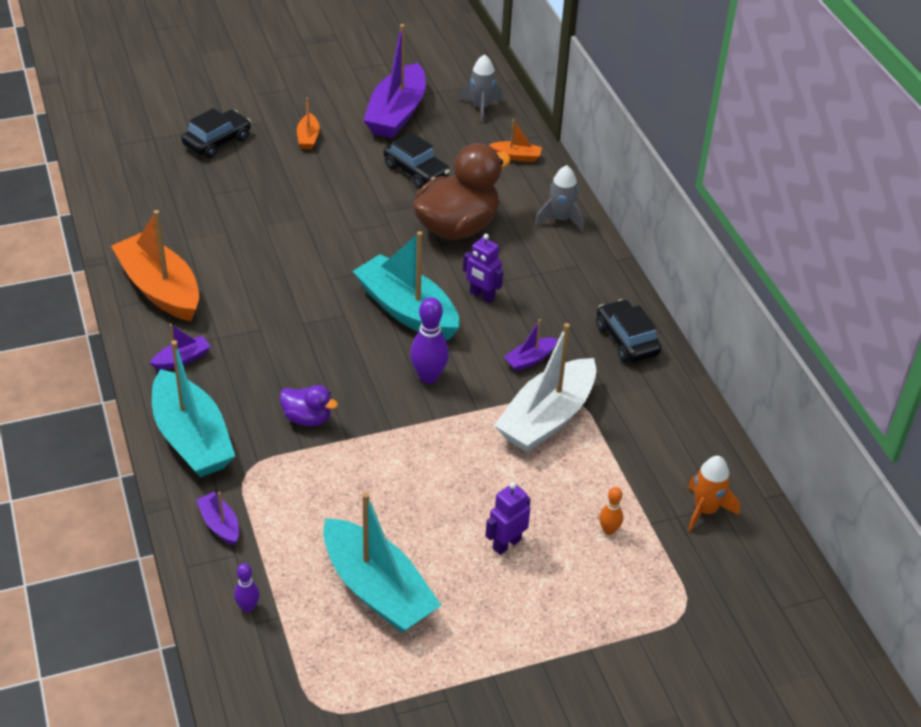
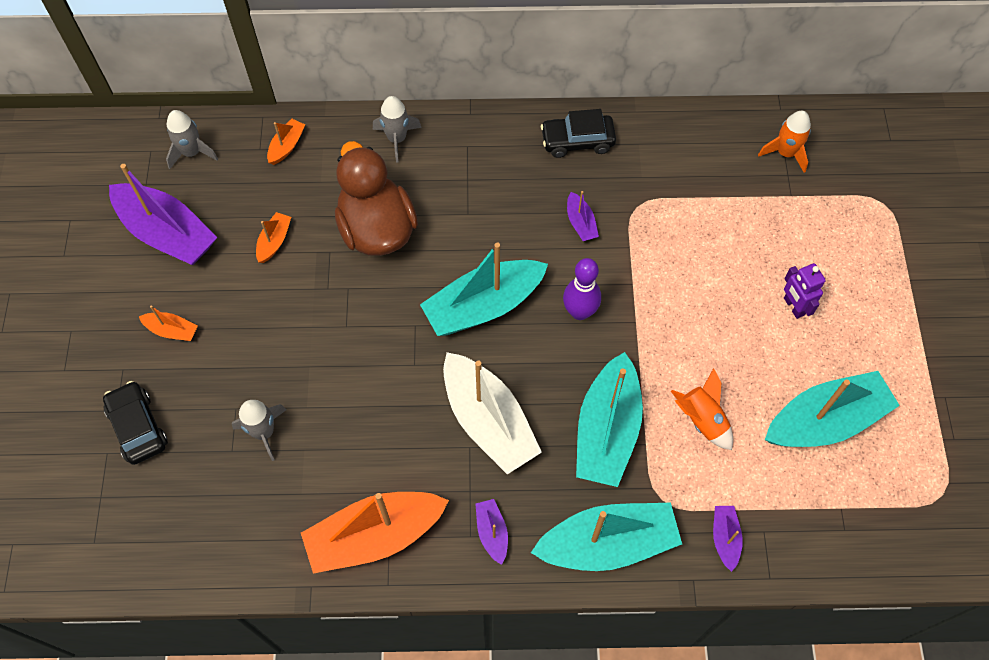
camera: 70 degrees left, 20 degrees up
(220, 524) = (725, 538): purple boat -> purple boat turned 105 degrees clockwise
(234, 207) = (264, 432): none -> grey rocket
(248, 607) = (826, 533): purple bowling pin -> none
(307, 418) = (607, 430): purple duck -> turquoise boat
(343, 487) = (702, 420): none -> orange rocket
(416, 171) = (274, 241): black car -> orange boat
(482, 296) = (483, 236): purple robot -> none
(547, 418) = (656, 232): white boat -> white boat (488, 421)
(609, 530) = (793, 227): orange bowling pin -> none

